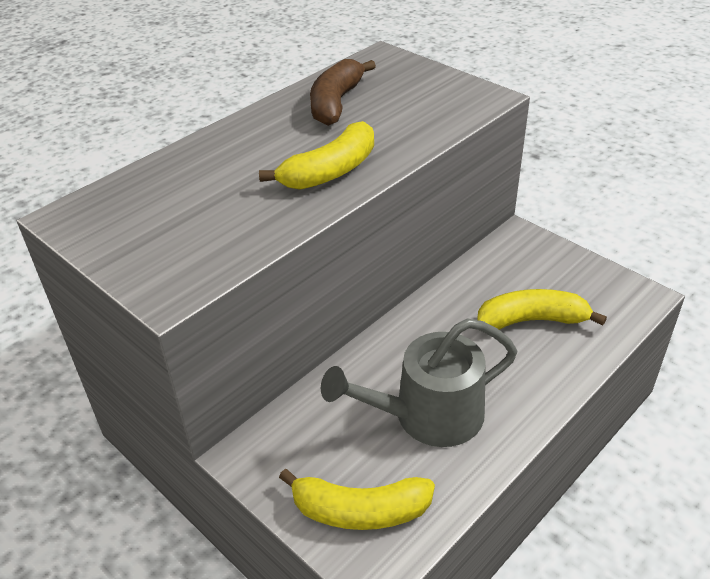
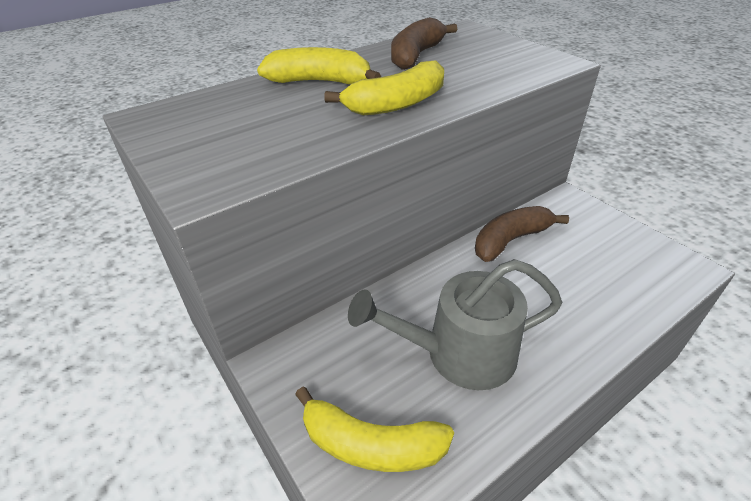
camera: 10 degrees right, 0 degrees up
(463, 291) = (510, 240): none -> brown banana
(532, 320) = (575, 275): yellow banana -> yellow banana (319, 82)

